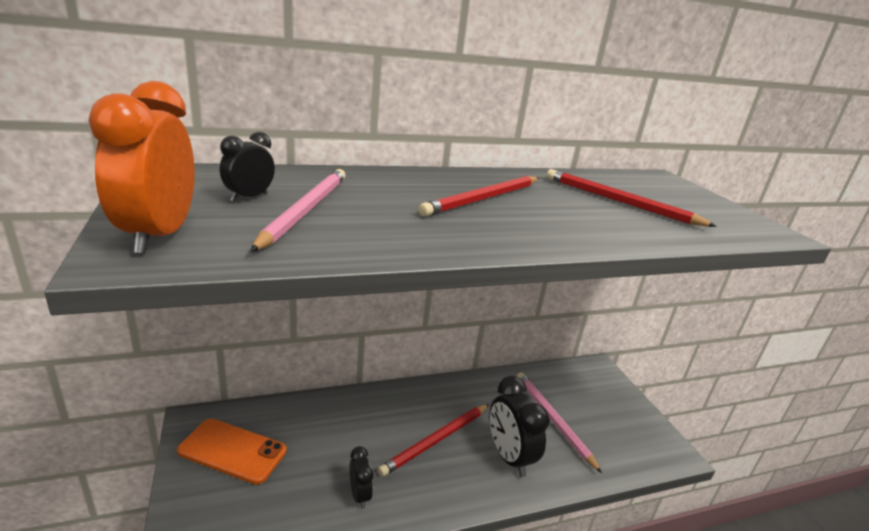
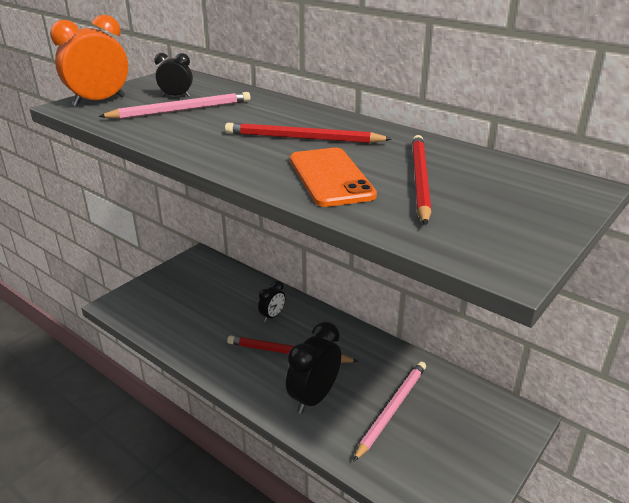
camera: 60 degrees right, 5 degrees up
(233, 451) = (191, 280): orange phone -> orange phone (330, 177)
(359, 495) = (205, 342): black clock -> black clock (272, 316)

